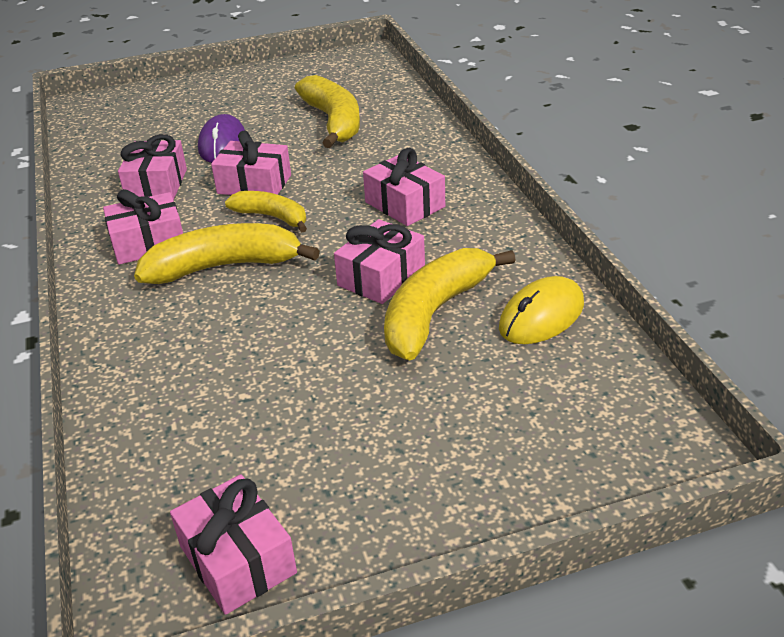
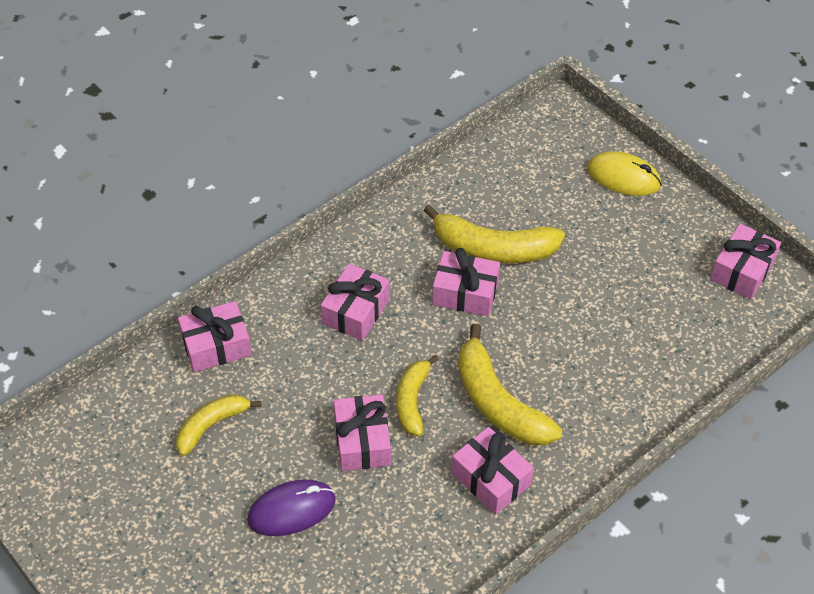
camera: 115 degrees left, 15 degrees up
(157, 185) = (393, 529): pink gift -> pink gift (216, 345)
(333, 122) = (212, 425): yellow banana -> yellow banana, size x0.62
(541, 316) = (470, 192): yellow mouse -> yellow mouse (623, 177)

